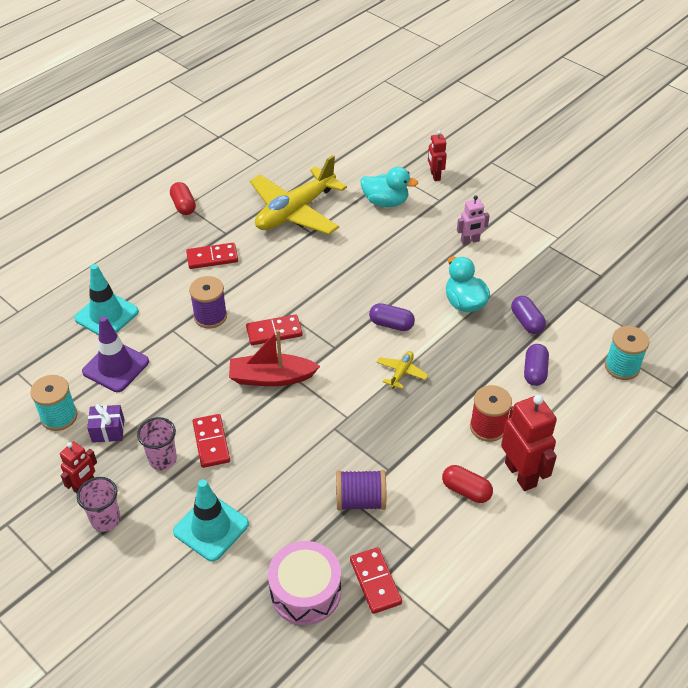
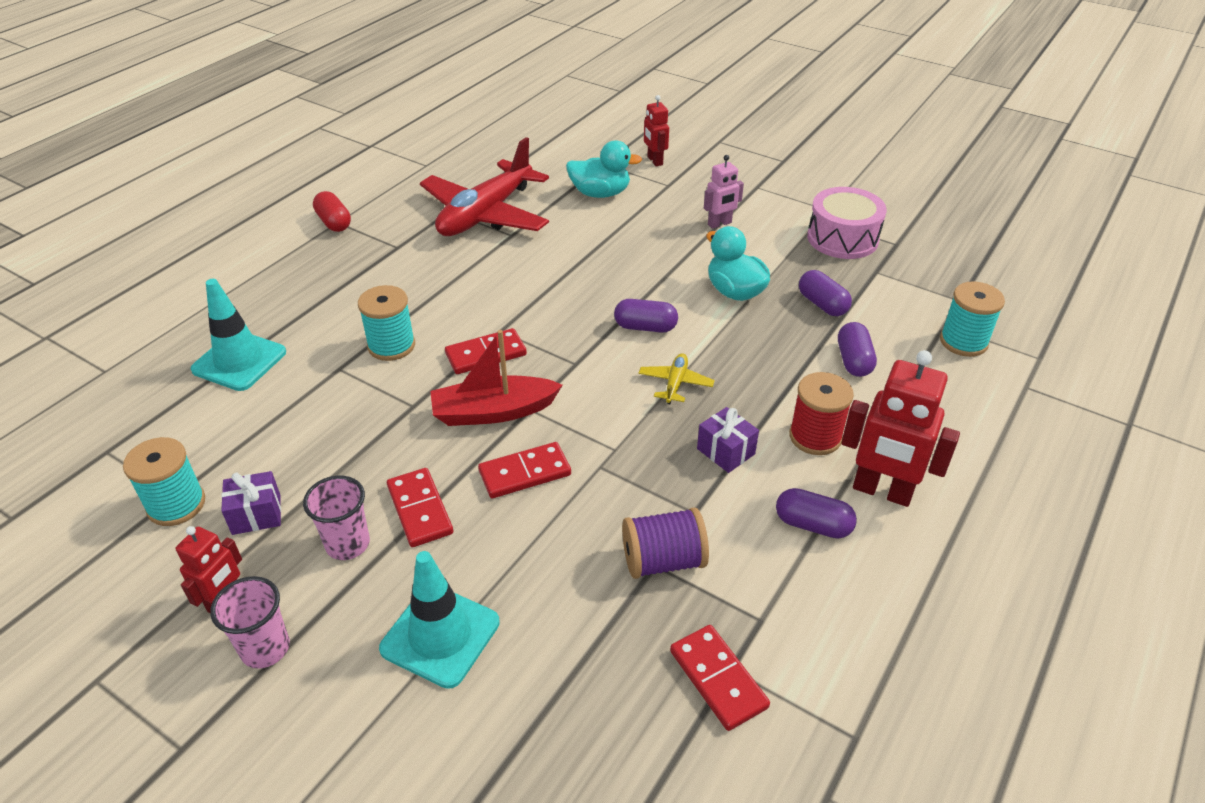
camera: 10 degrees left, 5 degrees down
(116, 367) = (260, 426): purple traffic cone -> none
(210, 316) = (391, 346): purple spool -> turquoise spool
(212, 257) = (383, 276): red domino -> red domino (525, 473)
(295, 211) = (485, 214): yellow plane -> red plane
(305, 591) = (612, 713): pink drum -> pink drum (842, 238)
(422, 429) = (725, 451): none -> purple gift
(466, 490) = (812, 525): red capsule -> purple capsule
(521, 474) = (882, 491): red robot -> red robot turned 150 degrees clockwise

